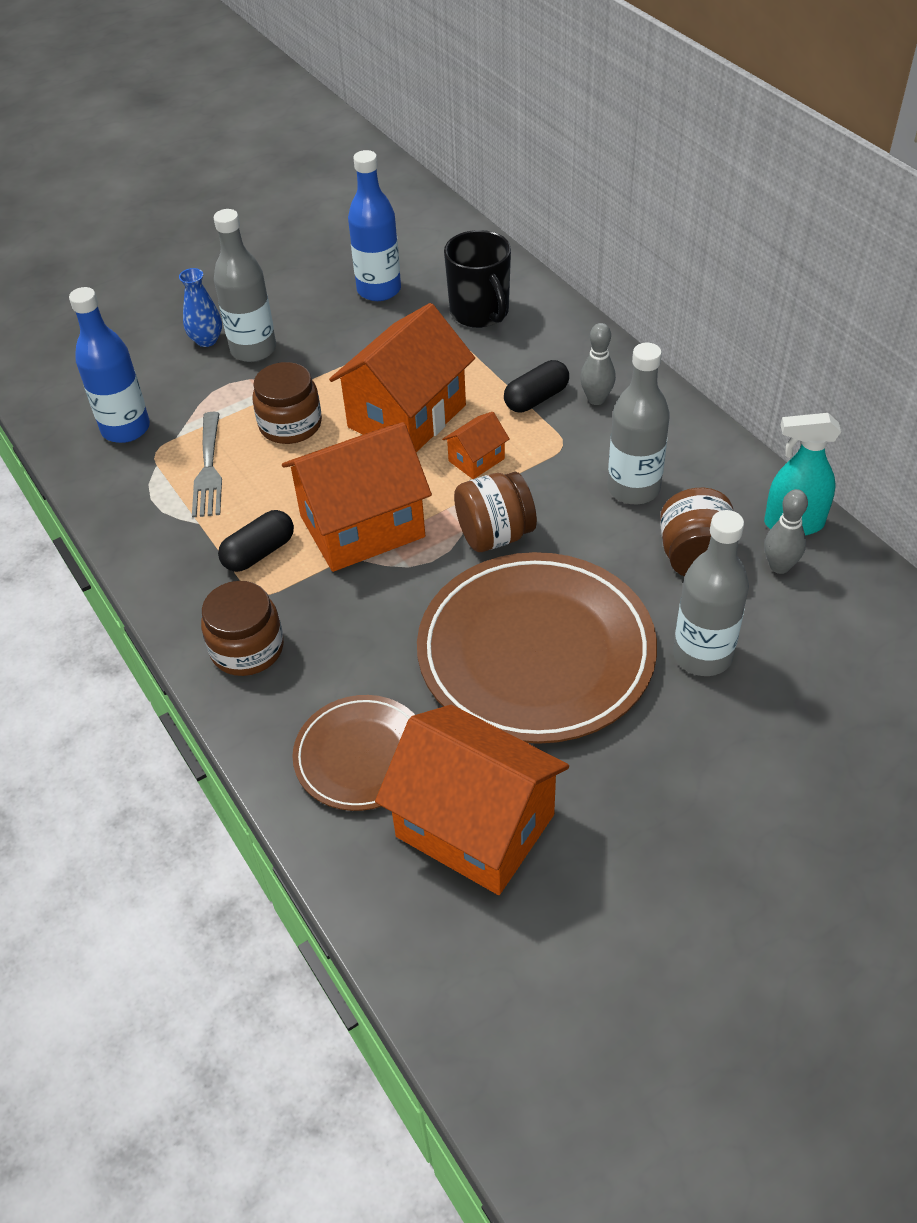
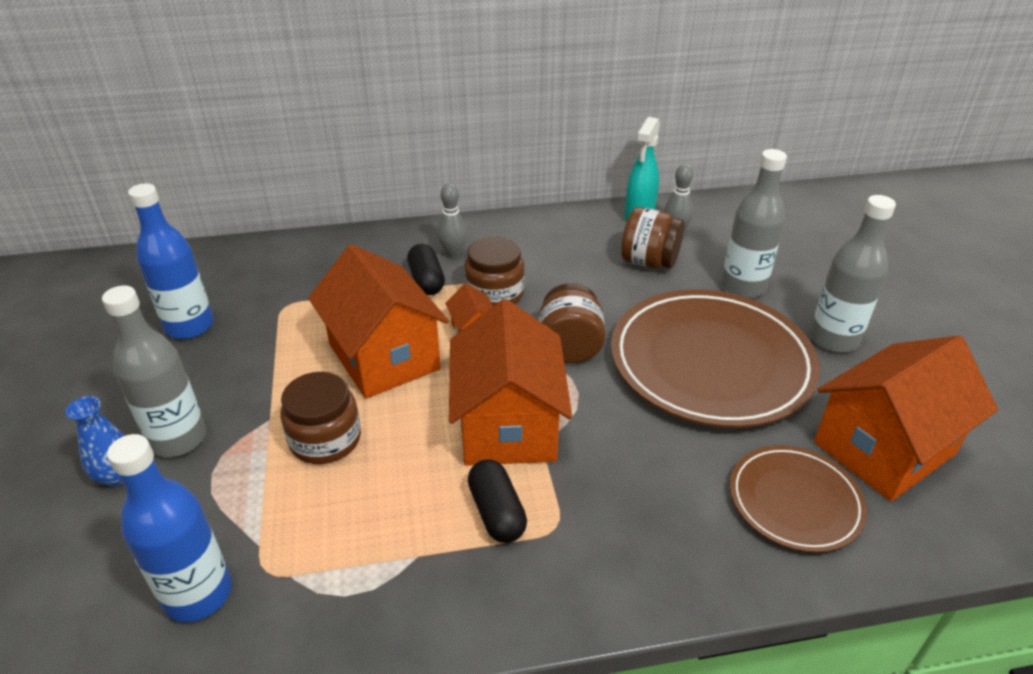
camera: 70 degrees left, 10 degrees down
(208, 469) = (338, 526): grey fork -> none
(247, 649) = (629, 556): brown jar -> brown jar (495, 294)
(480, 312) = (290, 278): black mug -> none
(633, 489) = (563, 266): grey bottle -> grey bottle (833, 339)

